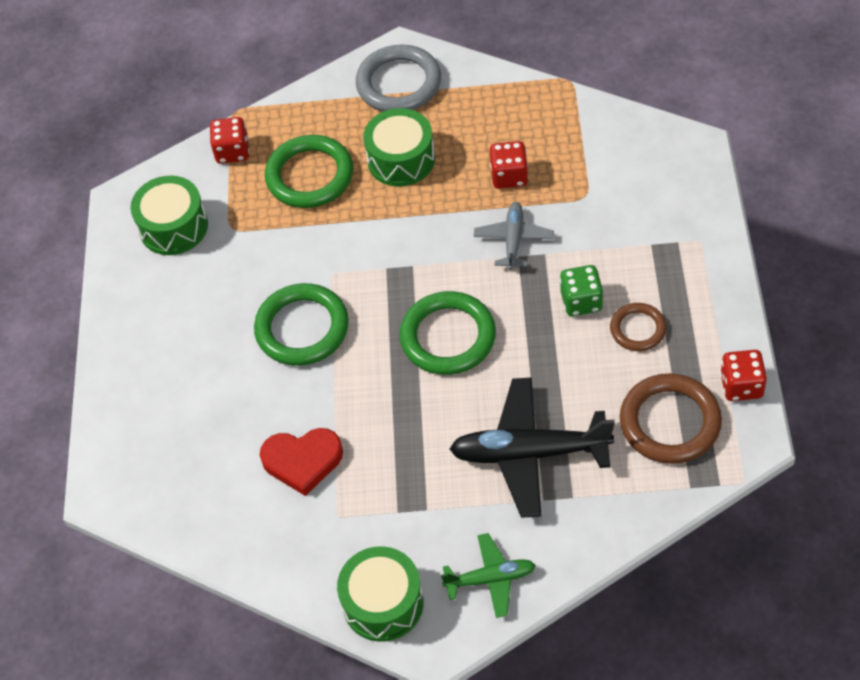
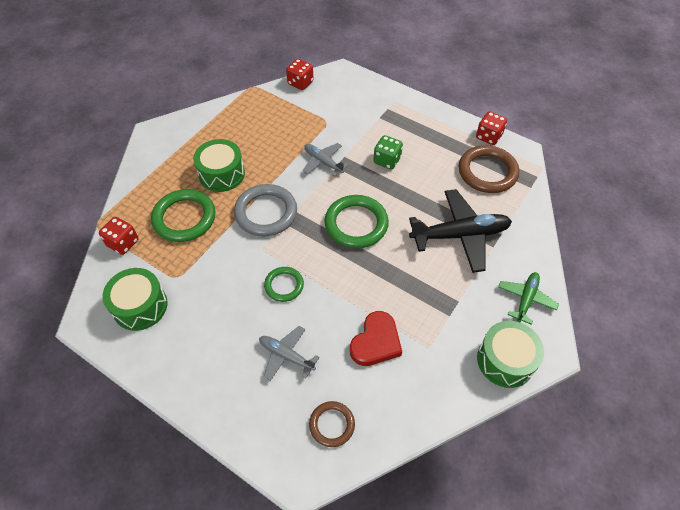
camera: 60 degrees left, 0 degrees up
(220, 391) = (286, 355): none -> grey plane
(302, 328) = (284, 285): green ring -> green ring, size x0.58
(399, 83) = (172, 145): grey ring -> grey ring (266, 213)
(509, 176) = (283, 140): red dice -> red dice (300, 83)
(529, 453) = (460, 235): black plane -> black plane turned 135 degrees counterclockwise
(638, 329) = (423, 151): brown ring -> brown ring (332, 425)

